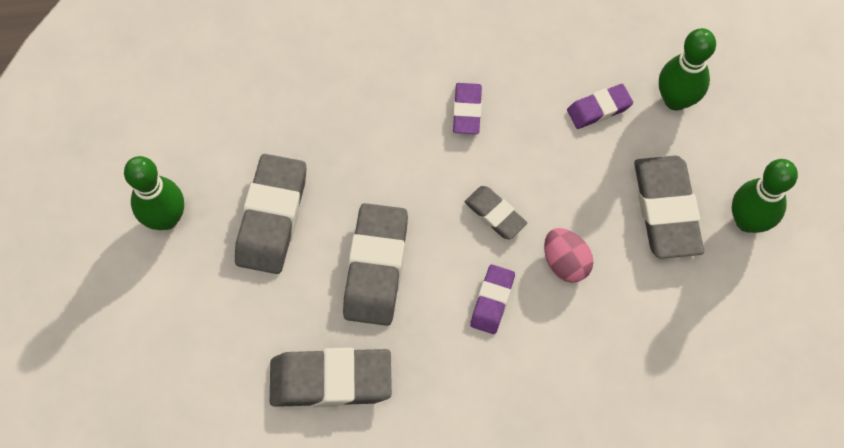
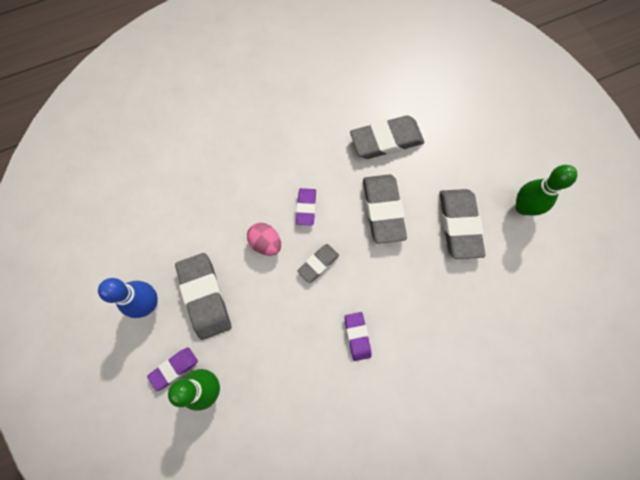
camera: 165 degrees right, 5 degrees up
(495, 214) = (318, 264): grey eraser -> grey eraser turned 75 degrees counterclockwise
(599, 109) = (263, 364): purple eraser -> purple eraser (174, 368)
(747, 221) = (148, 303): green bowling pin -> blue bowling pin

